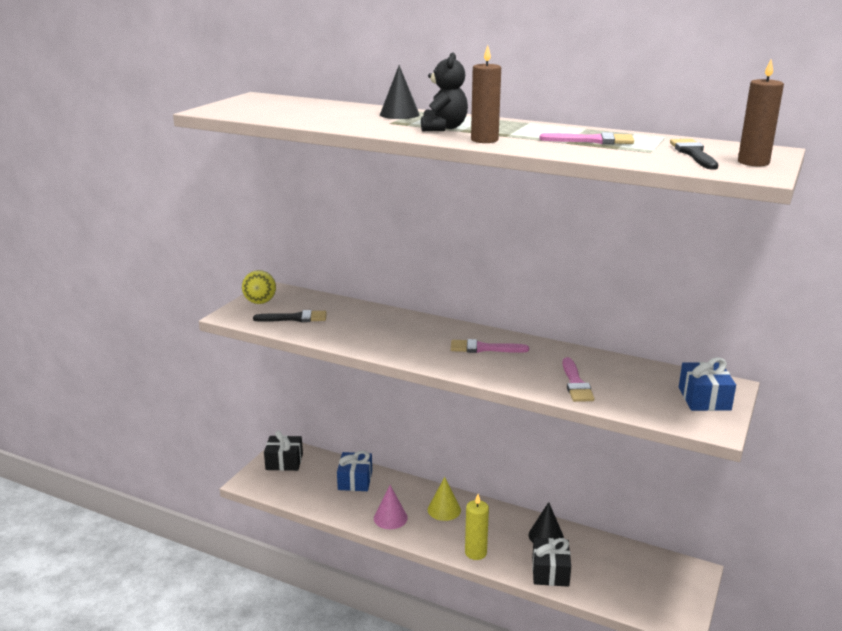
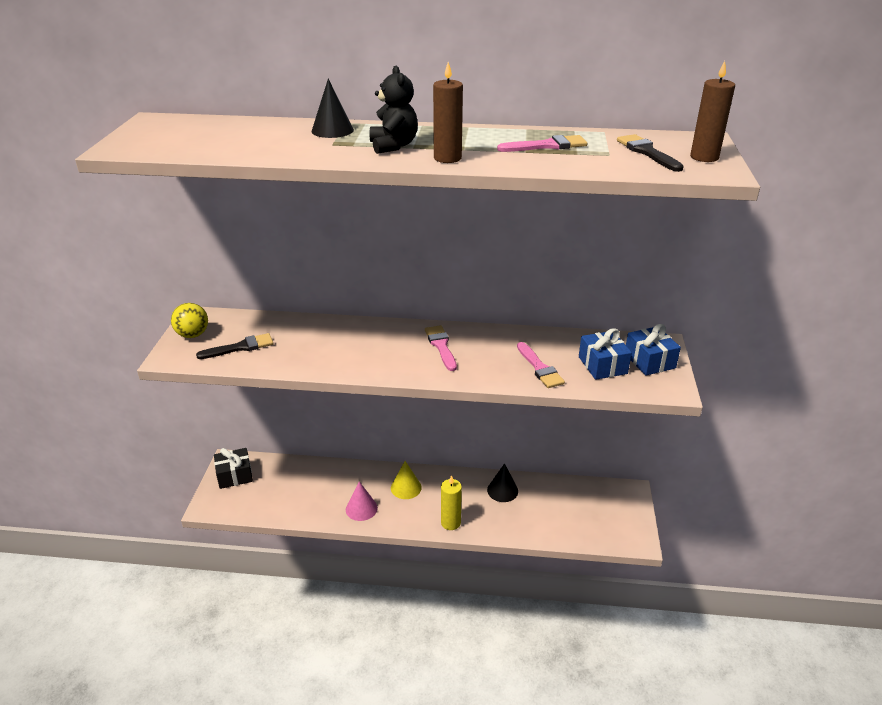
camera: 20 degrees left, 10 degrees up
(355, 480) = (312, 478): blue gift -> blue gift (602, 365)
(484, 348) = (441, 346): pink brush -> pink brush turned 90 degrees clockwise
(550, 571) = (519, 523): black gift -> none

